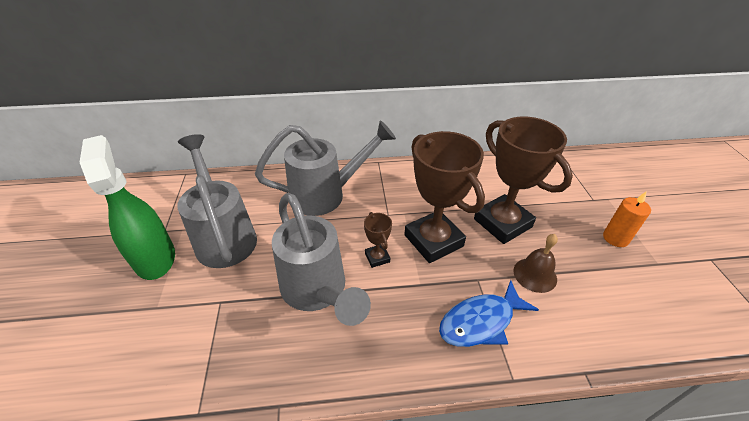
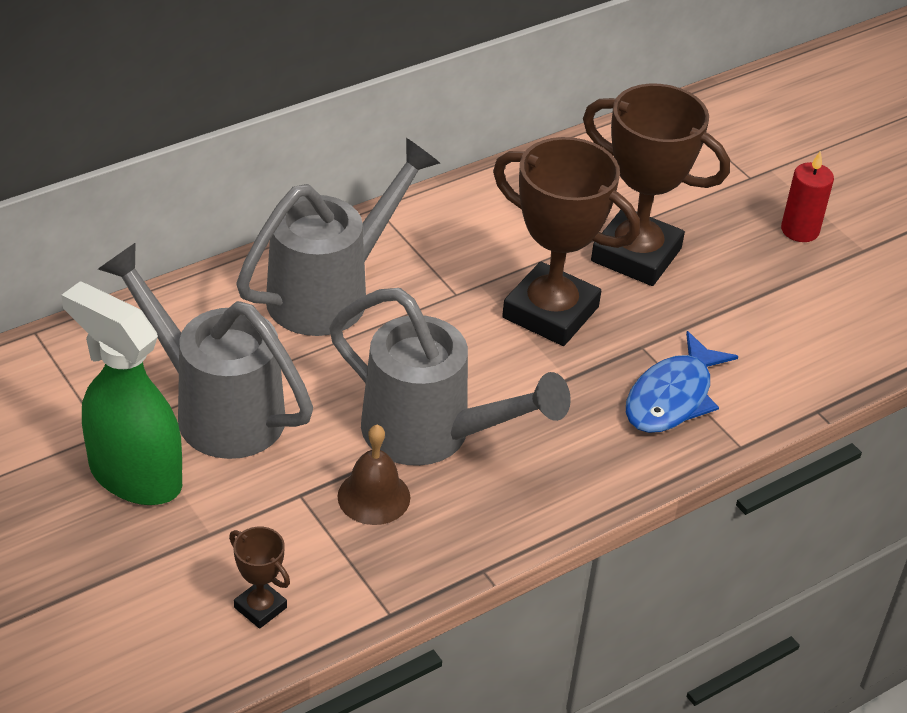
camera: 30 degrees left, 0 degrees up
(377, 257) = (484, 362): brown trophy -> brown trophy (260, 607)
(535, 274) = (713, 315): brown bell -> brown bell (374, 497)
(615, 238) = (800, 230): orange candle -> red candle

